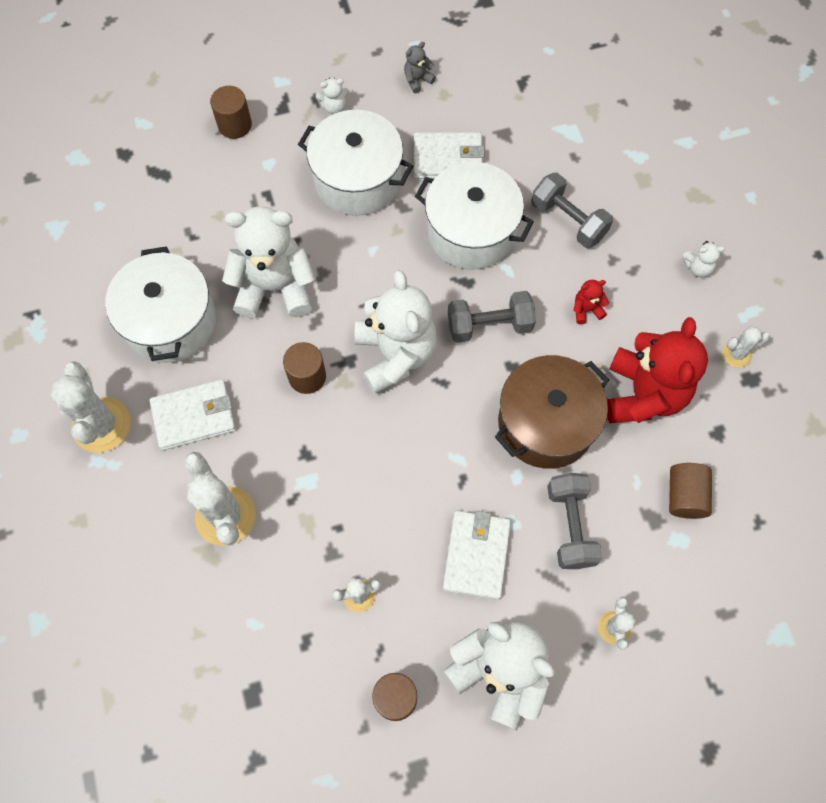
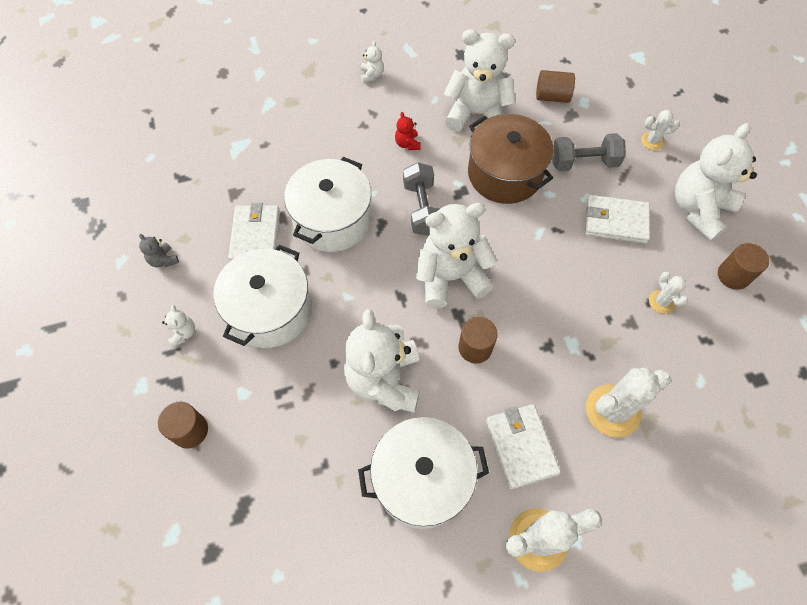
camera: 90 degrees left, 5 degrees down
(568, 220) = (326, 152): grey dumbbell -> none
(643, 394) = (477, 114): red teddy bear -> white teddy bear
(736, 354) = (442, 60): white cactus -> none

